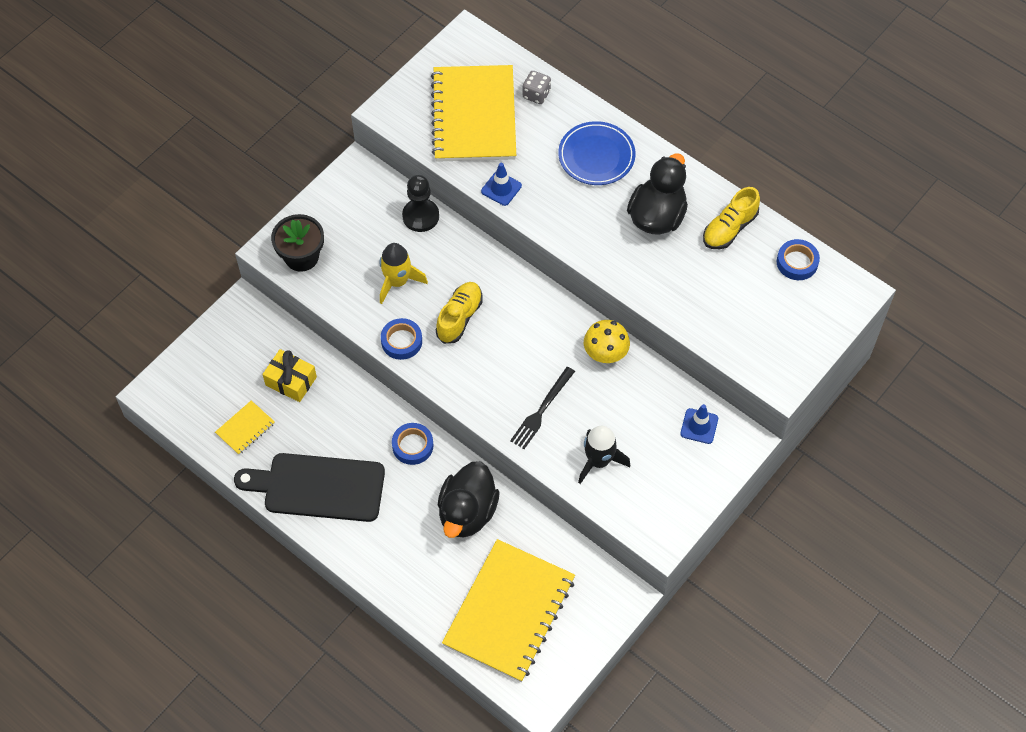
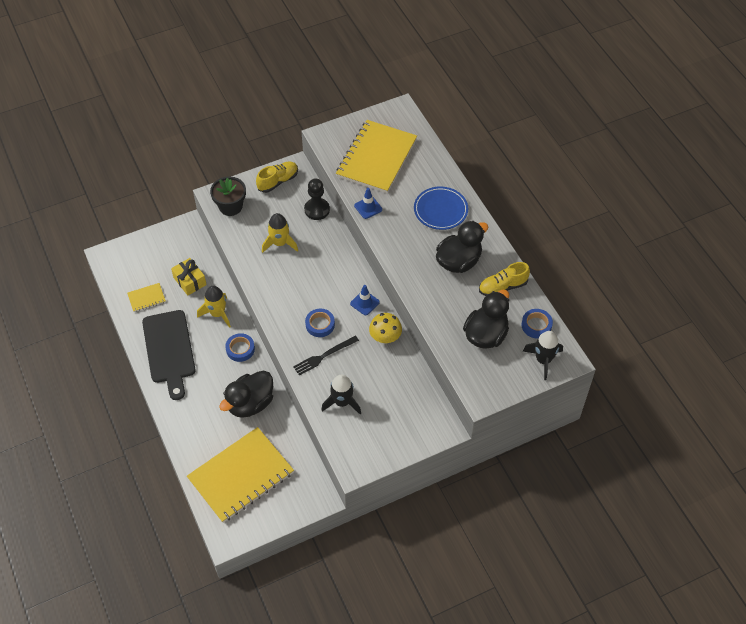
camera: 25 degrees right, 5 degrees down
(318, 487) = (169, 350): black cutting board -> black cutting board turned 135 degrees counterclockwise
(354, 410) = (217, 313): none -> yellow rocket
(401, 341) = (261, 280): blue tape -> blue tape (320, 325)
(459, 317) = (305, 279): yellow shoe -> yellow shoe (278, 181)
(536, 95) = (423, 159): grey dice -> none
(699, 426) = (420, 407): blue traffic cone -> blue traffic cone (364, 303)
(743, 300) = (486, 335): none -> black duck
(829, 304) = (543, 360): none -> black rocket

